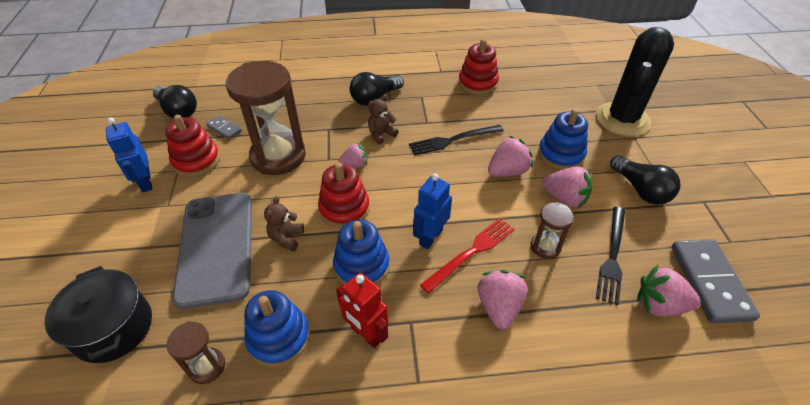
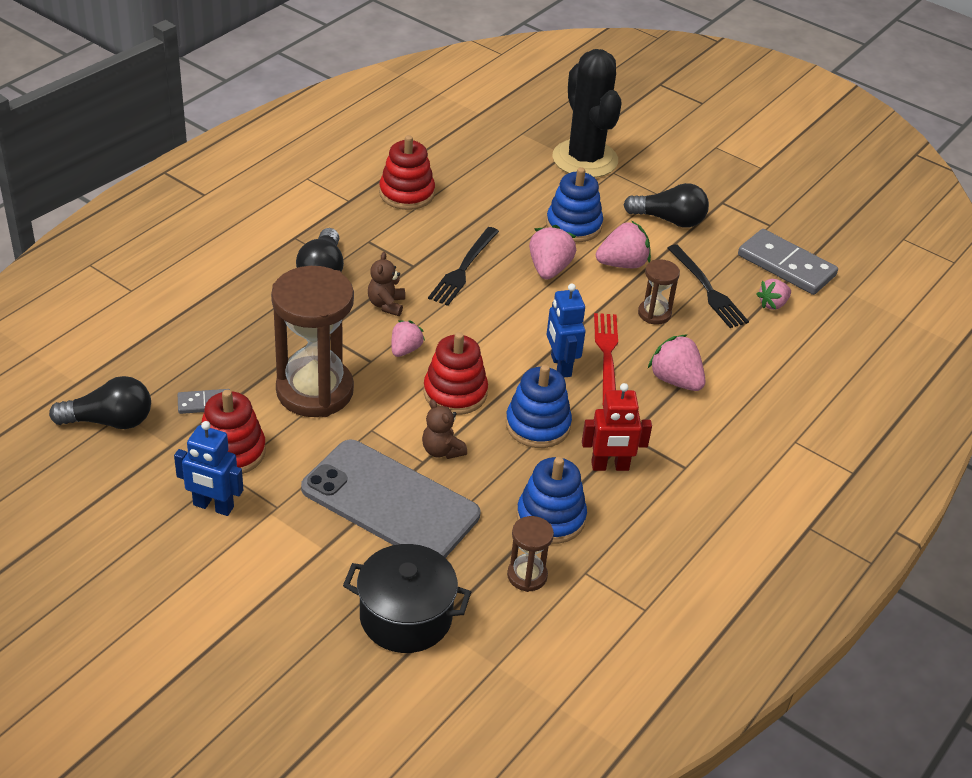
camera: 50 degrees left, 5 degrees down
(659, 305) = (772, 304): pink strawberry -> pink strawberry, size x0.65

